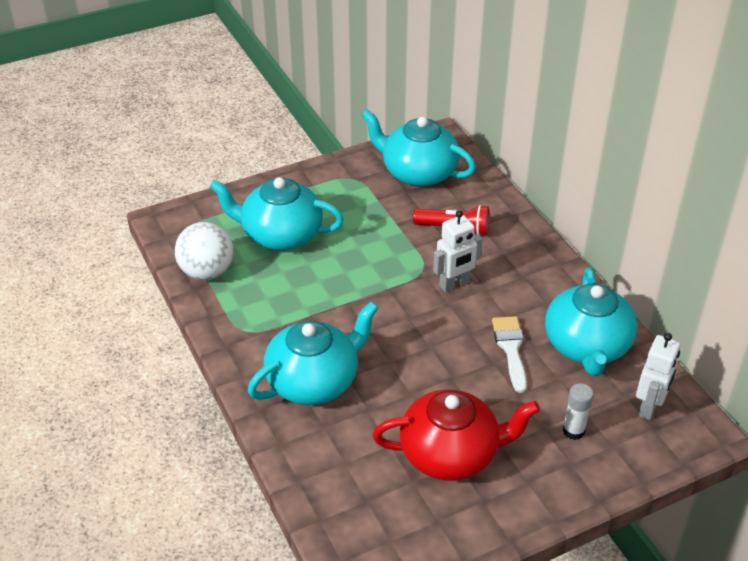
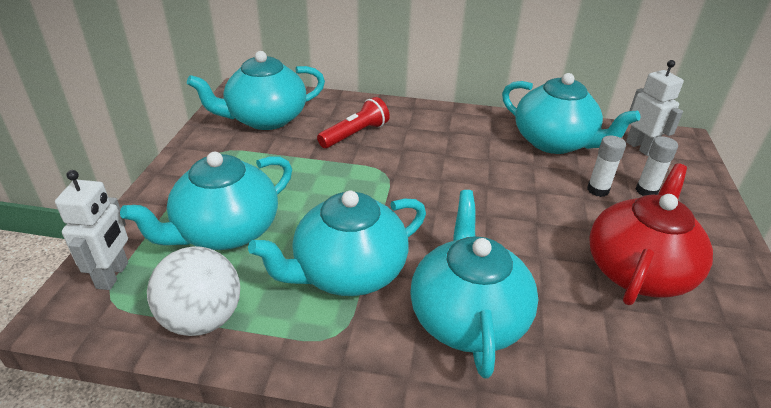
camera: 55 degrees left, 5 degrees down
(300, 308) = (348, 272): none -> turquoise teapot
(454, 284) = (421, 165): white robot -> white robot (113, 275)
(510, 349) = (527, 175): white brush -> none
(538, 399) = (598, 190): none -> white glue stick

